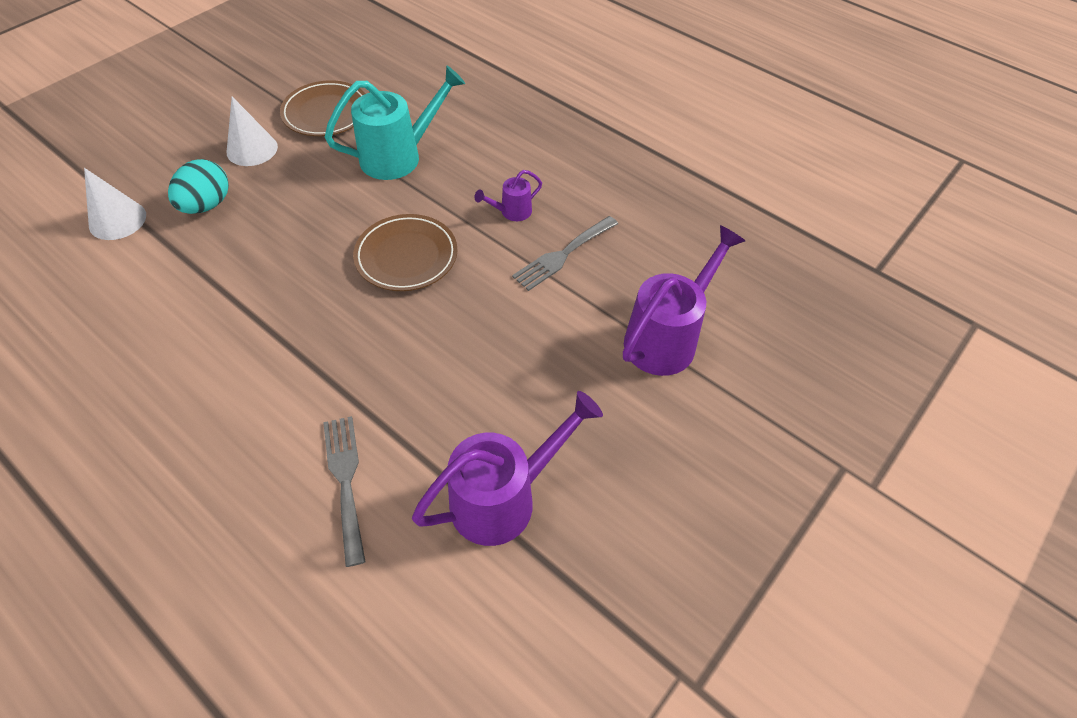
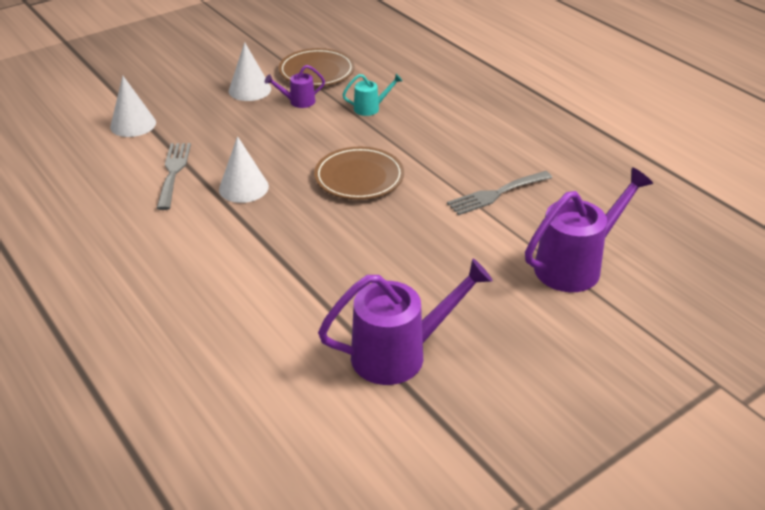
camera: 15 degrees right, 15 degrees down
(207, 205) = (204, 123): turquoise egg -> none
(274, 292) = (243, 187): none -> white cone
(345, 480) = (270, 320): grey fork -> grey fork (173, 172)
(399, 156) = (370, 108): turquoise watering can -> turquoise watering can, size x0.49
(511, 212) = (458, 158): purple watering can -> purple watering can (298, 102)

